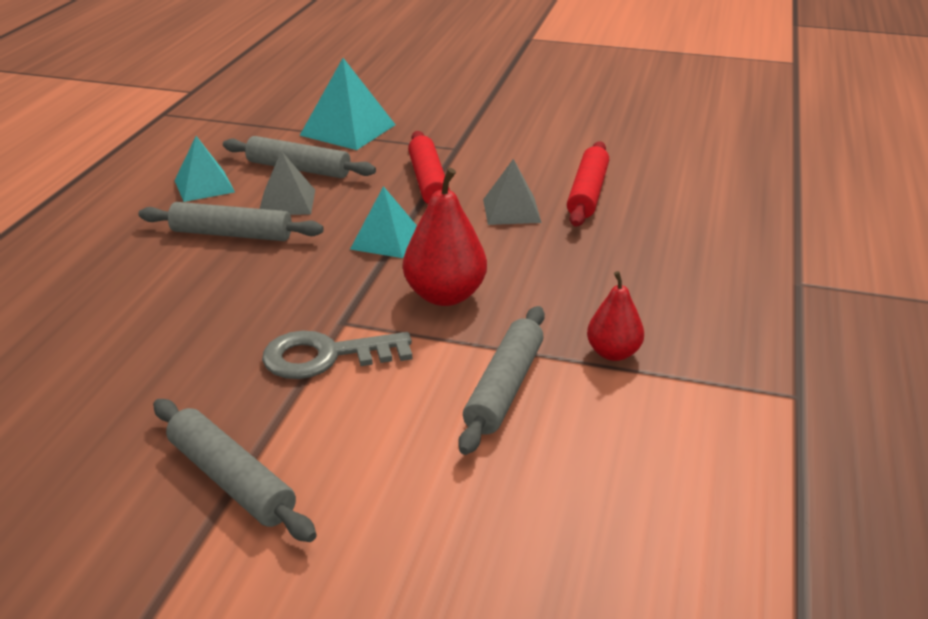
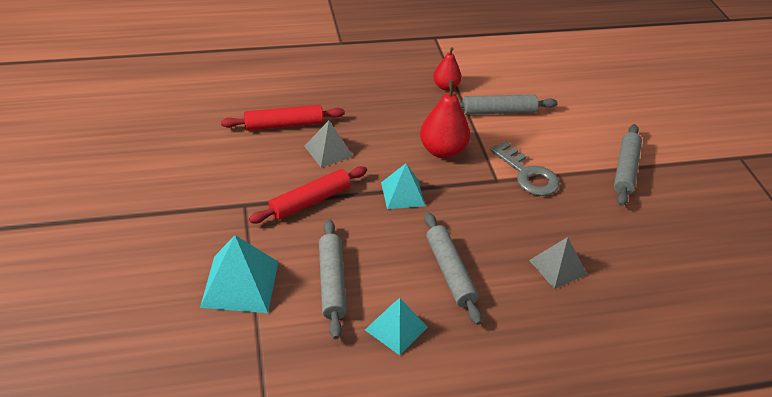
camera: 120 degrees left, 10 degrees up
(287, 202) = (388, 264): grey pyramid -> grey pyramid (557, 267)

